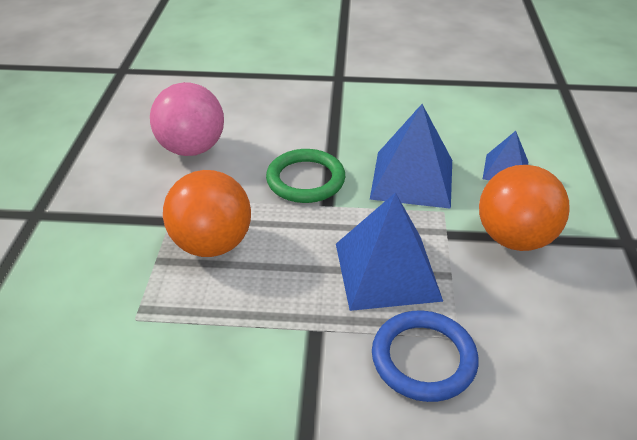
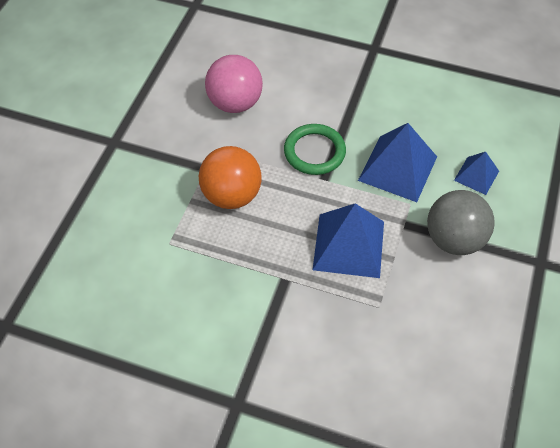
camera: 15 degrees right, 15 degrees up
(423, 358) = (349, 316): blue ring -> none
(514, 238) = (454, 239): orange ball -> grey ball

